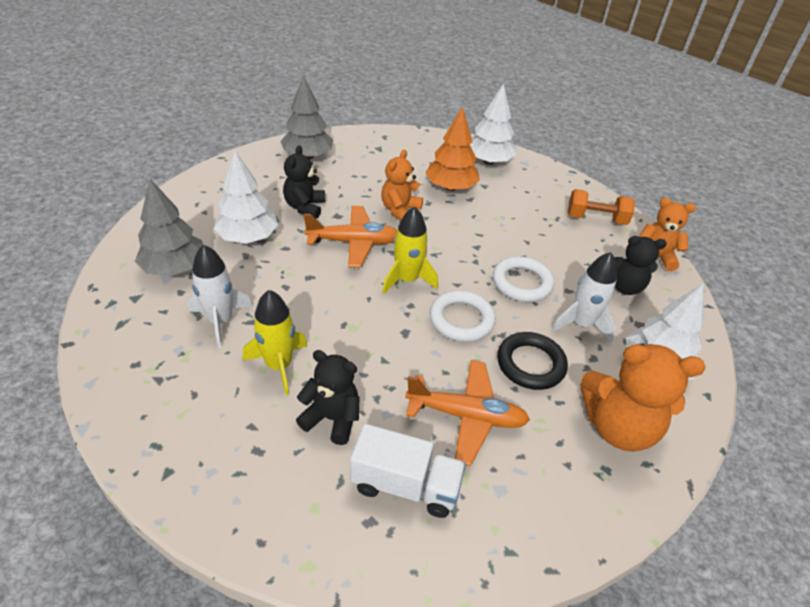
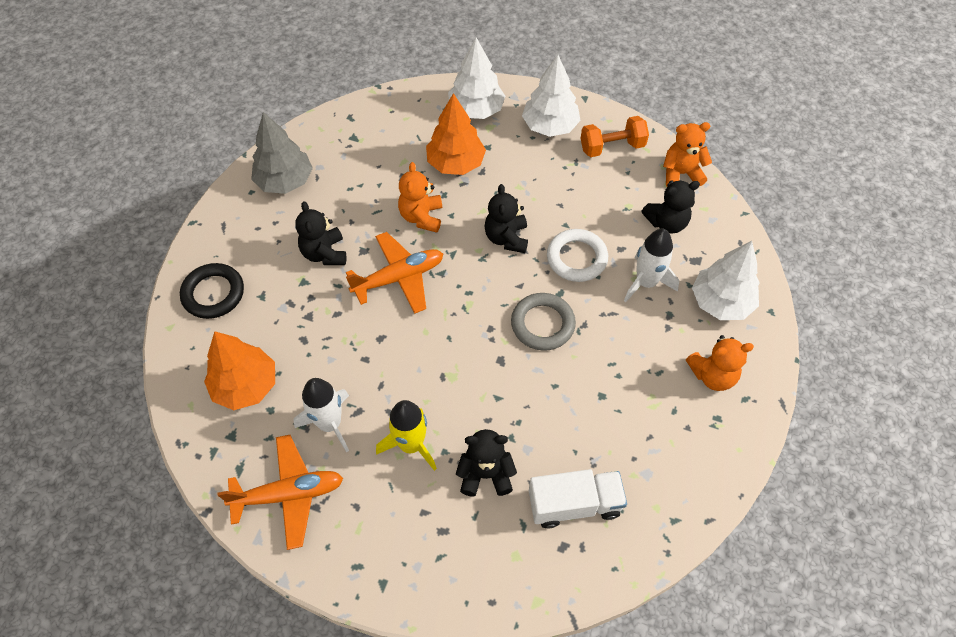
camera: 20 degrees left, 15 degrees up
(175, 268) = (245, 385): grey tree -> orange tree
(248, 237) = (292, 317): white tree -> white tree (549, 126)
(407, 280) = (472, 300): yellow rocket -> none
(461, 319) = (542, 324): white ring -> grey ring
(465, 248) = (506, 238): none -> black teddy bear
(466, 416) = (591, 420): orange plane -> orange plane (288, 494)
(530, 364) = (621, 345): black ring -> black ring (213, 293)
(618, 427) = (712, 375): orange teddy bear -> orange teddy bear, size x0.65

